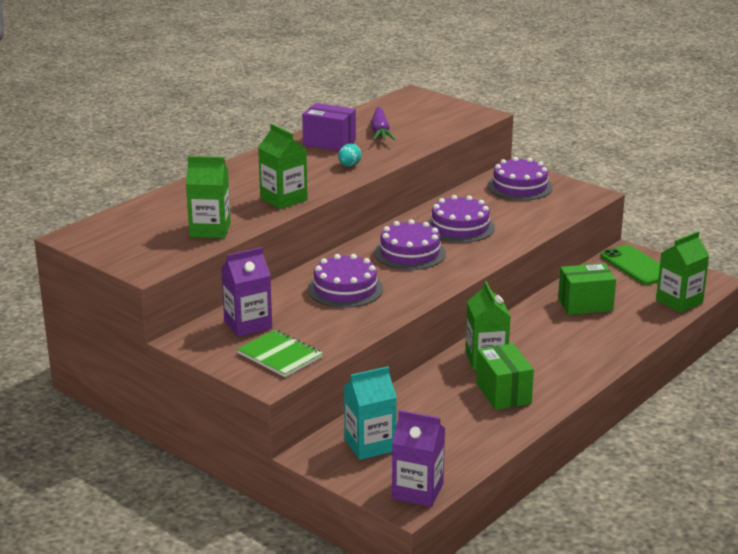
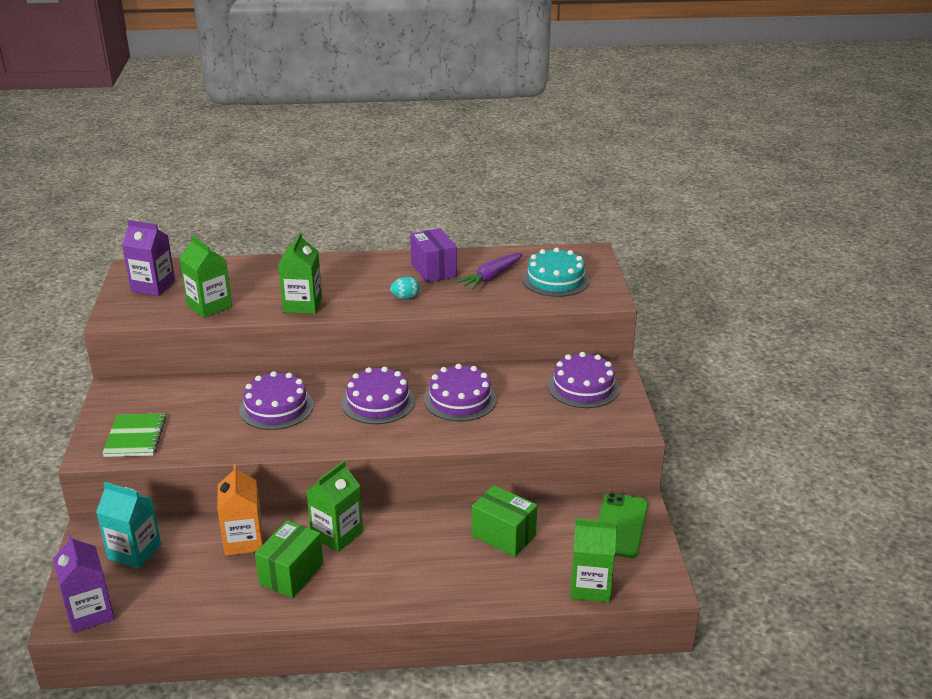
camera: 45 degrees right, 5 degrees up
(248, 324) = (167, 399): purple carton -> purple carton (153, 286)
(426, 117) = (555, 279): none -> turquoise cake
(433, 396) = (243, 540): none -> orange carton

